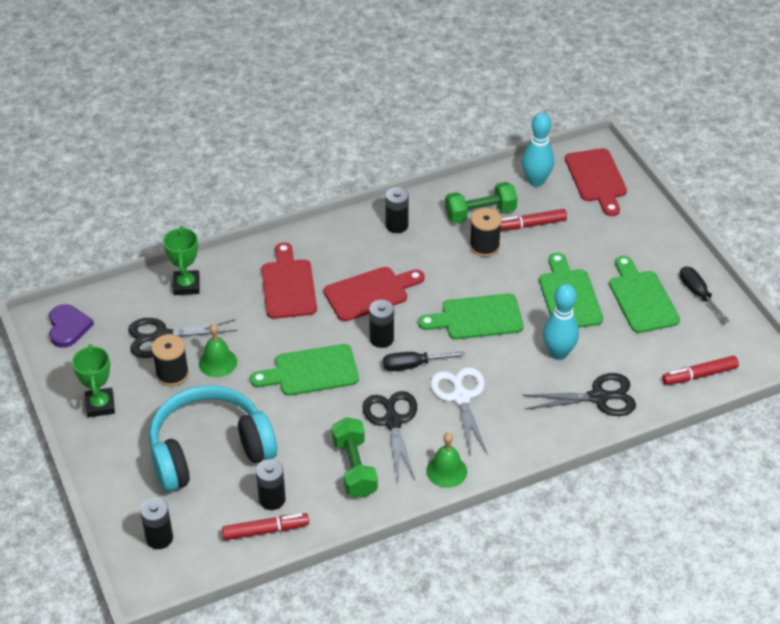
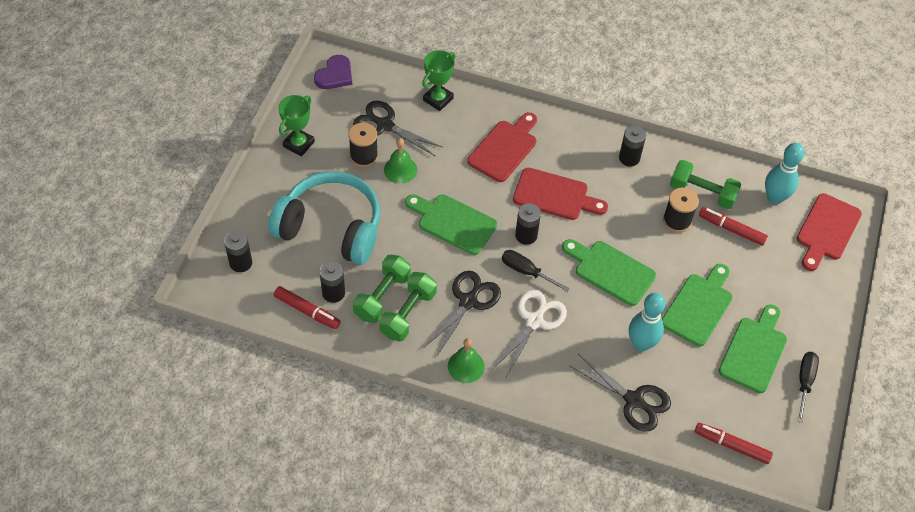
camera: 40 degrees right, 10 degrees up
(317, 470) = (382, 296): none -> green dumbbell

